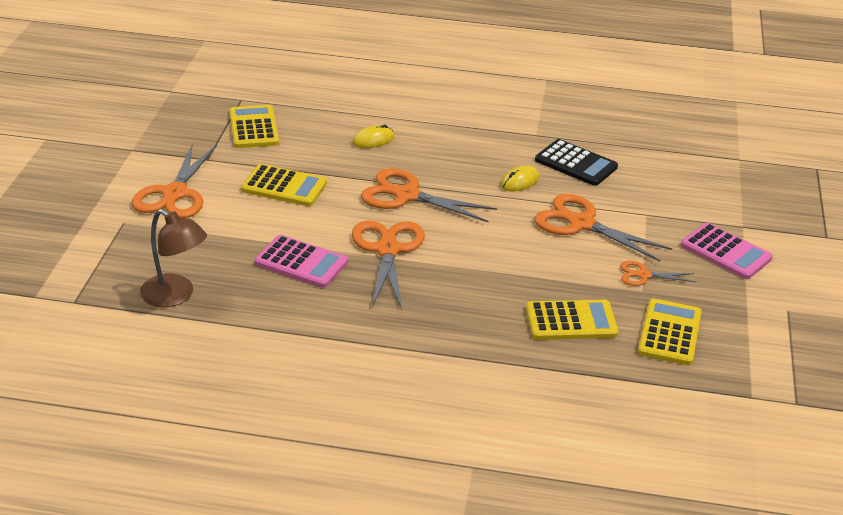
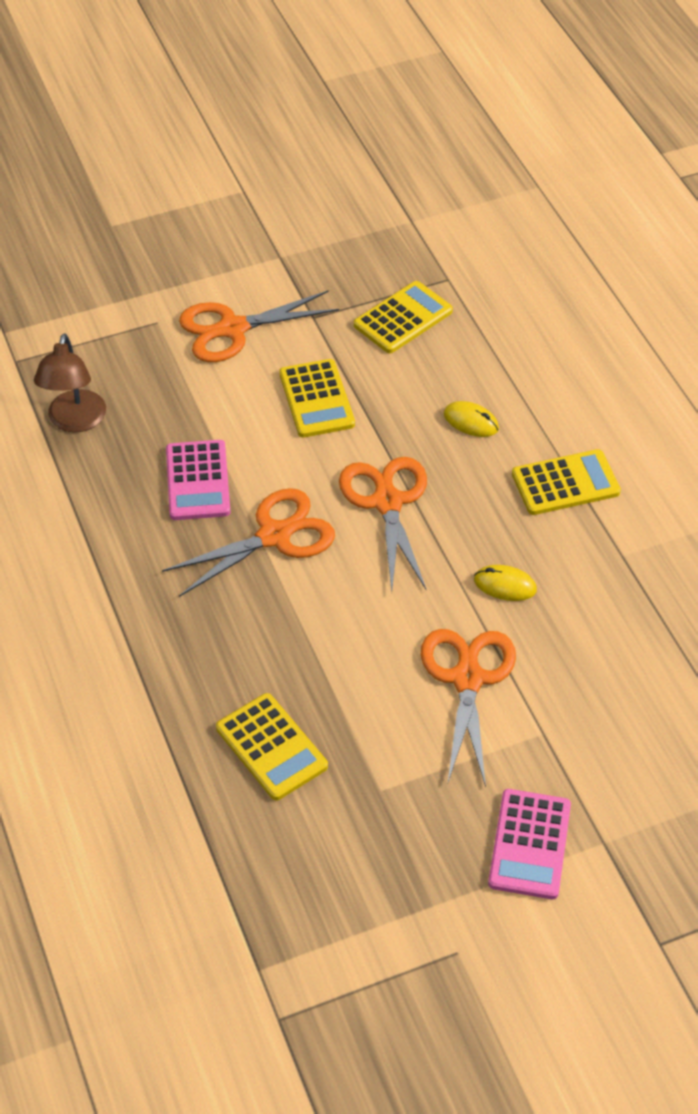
camera: 60 degrees right, 15 degrees up
(576, 164) = (593, 620): black calculator -> none
(643, 275) = (412, 779): orange scissors -> none
(669, 333) = (319, 847): yellow calculator -> yellow calculator (565, 483)

